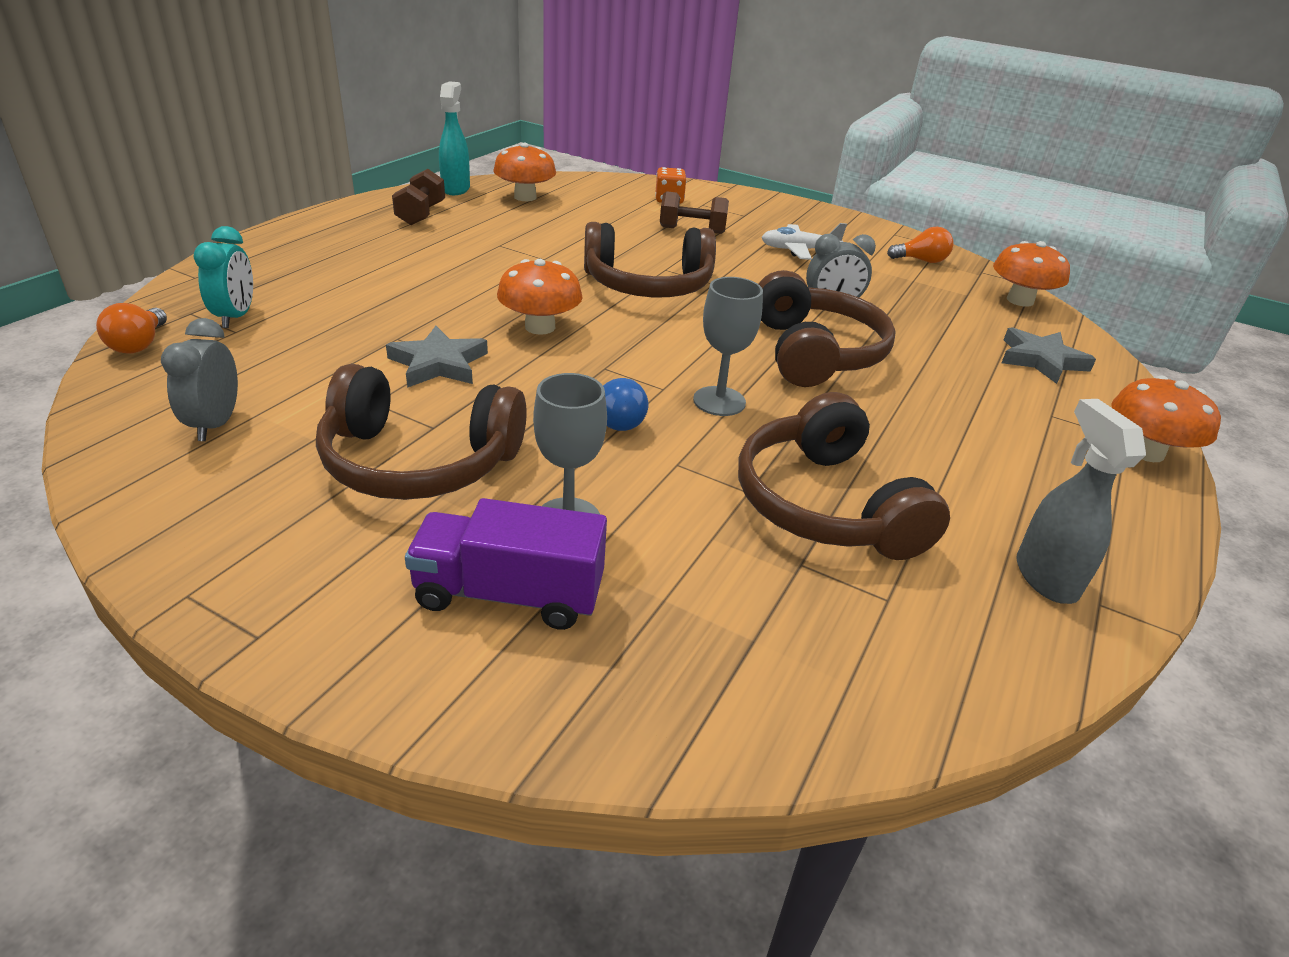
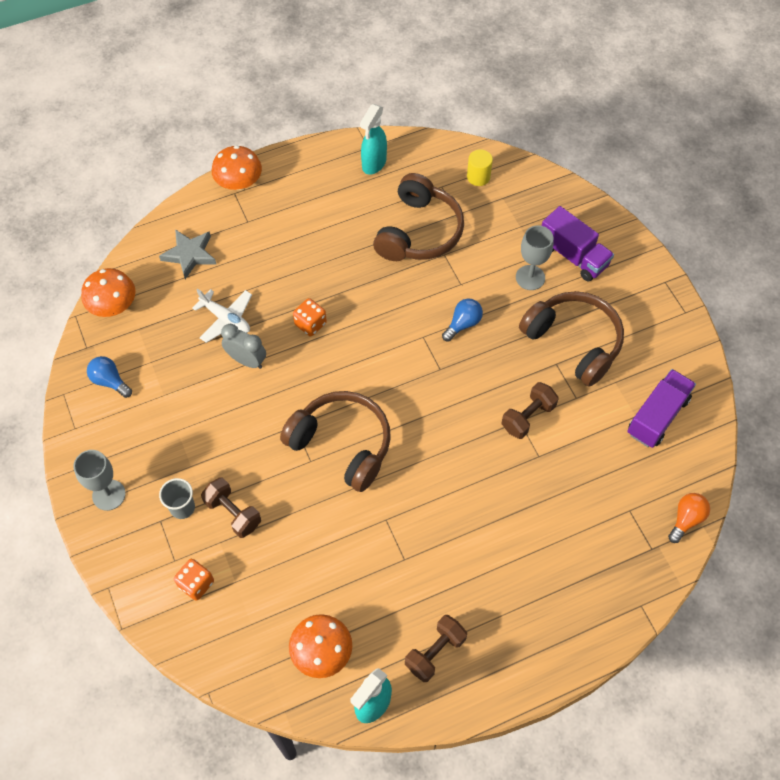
camera: 140 degrees left, 25 degrees up
(215, 424) = (657, 416): grey clock -> purple truck
(236, 317) = (625, 529): turquoise clock -> none
(438, 363) = (528, 417): grey star -> brown dumbbell
(540, 327) = (449, 427): orange mushroom -> none
(719, 401) = (403, 313): grey goblet -> grey goblet (109, 495)
(738, 223) = (182, 507): none -> grey cup
(798, 250) = (183, 440): white plane -> white plane (226, 319)
(814, 352) = (310, 324): brown headphones -> orange dice
(847, 658) = (478, 177): none -> yellow cylinder
(921, 261) = (110, 381): orange light bulb -> blue light bulb
(1045, 577) = (373, 164): grey spray bottle -> turquoise spray bottle

